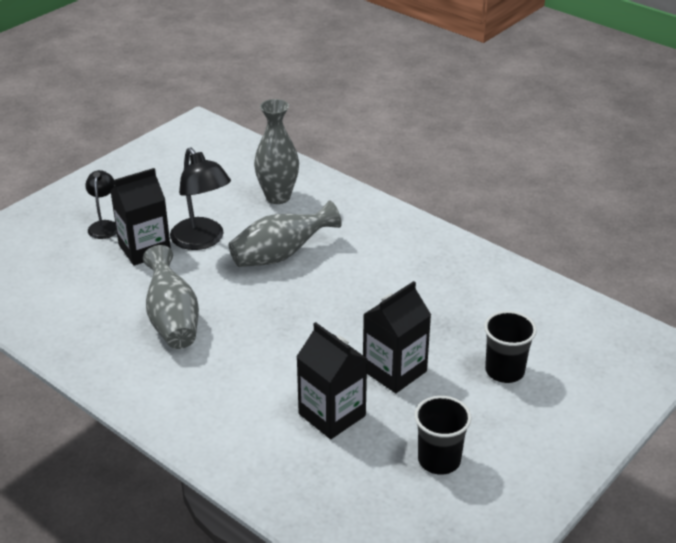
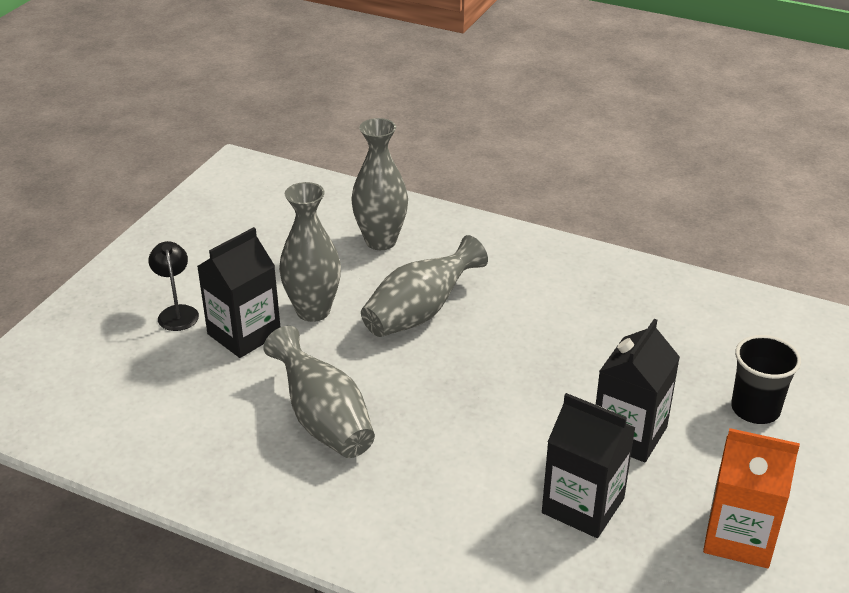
camera: 15 degrees left, 0 degrees up
(202, 240) = (313, 311): black lamp -> grey vase
(439, 460) = (739, 537): black cup -> orange carton

